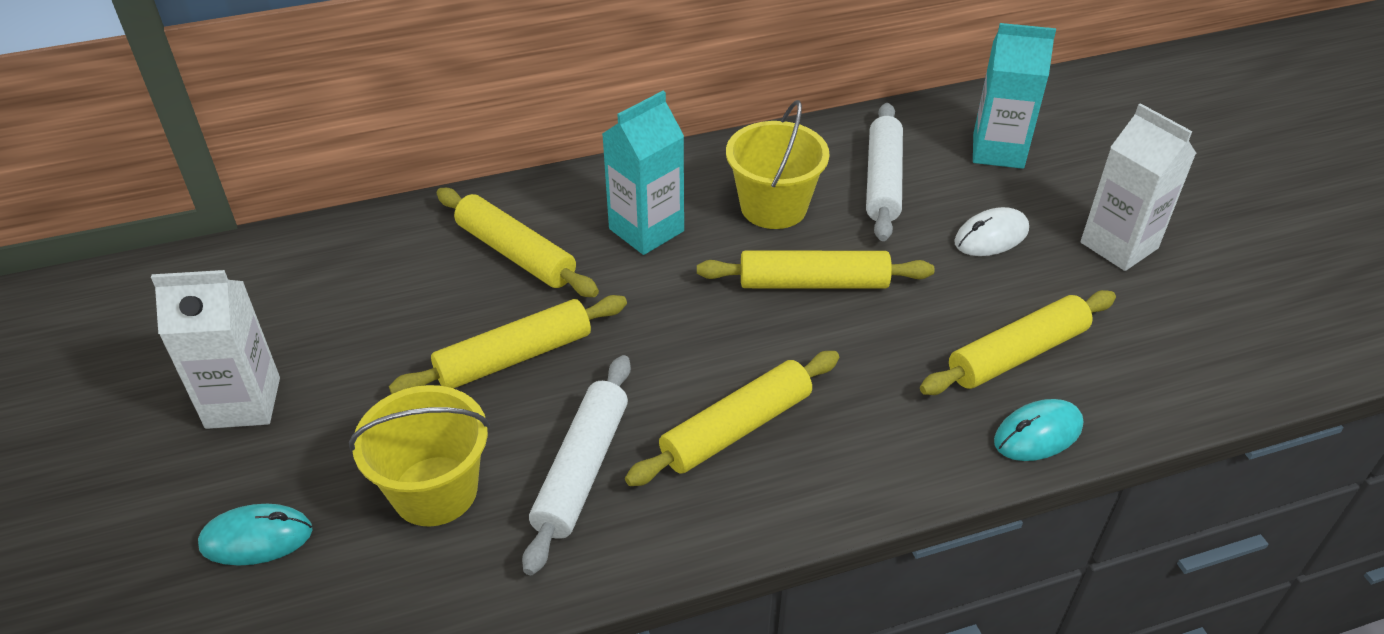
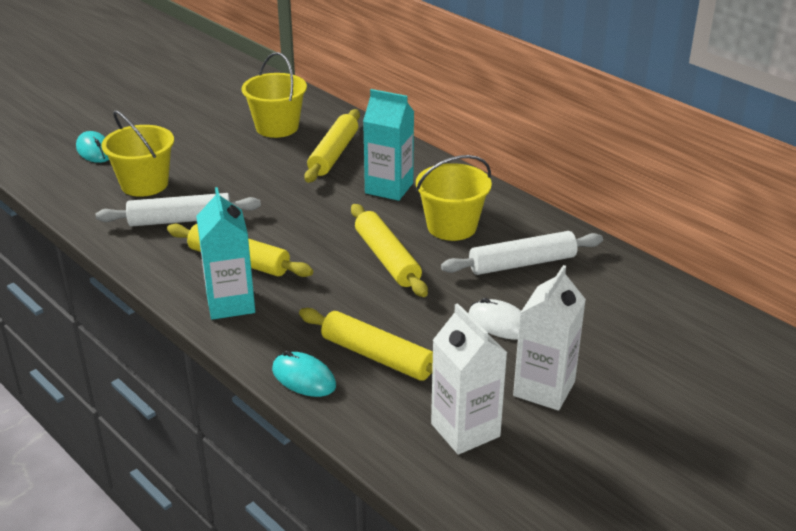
camera: 65 degrees right, 10 degrees down
(243, 403) = (174, 119): white carton -> white carton (465, 430)
(385, 288) = (277, 127): none -> yellow bucket
(514, 357) = (250, 178): yellow rolling pin -> none
(998, 151) = (612, 309): turquoise carton -> turquoise carton (230, 303)

